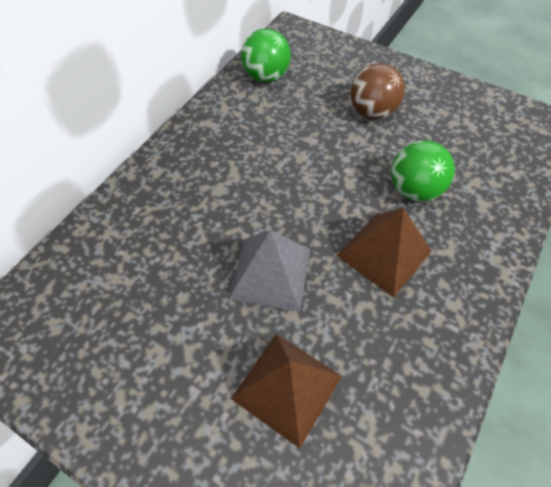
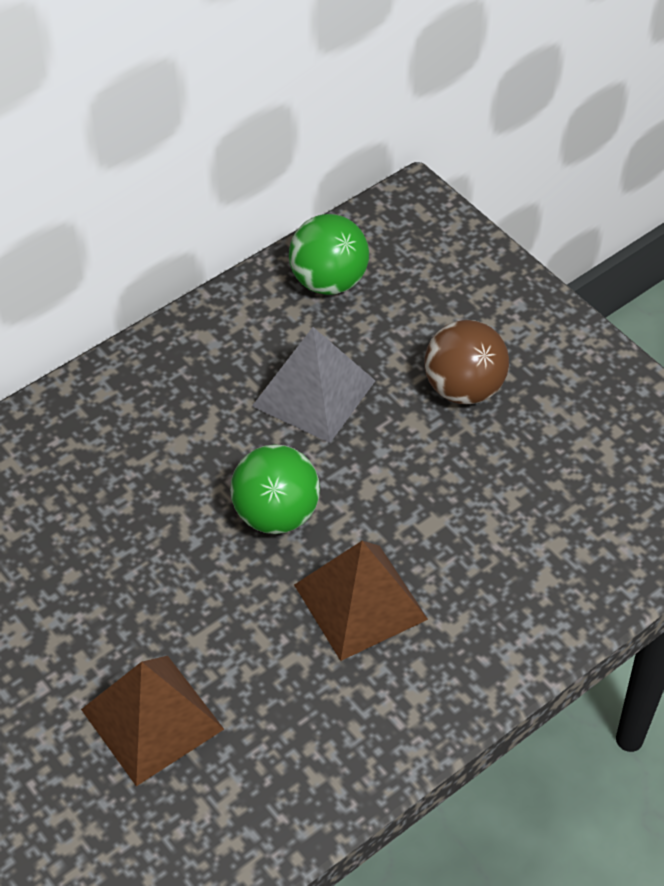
camera: 20 degrees right, 5 degrees down
(271, 273) = (195, 580): grey pyramid -> grey pyramid (314, 393)
(414, 190) = (455, 528): green ball -> green ball (276, 514)

